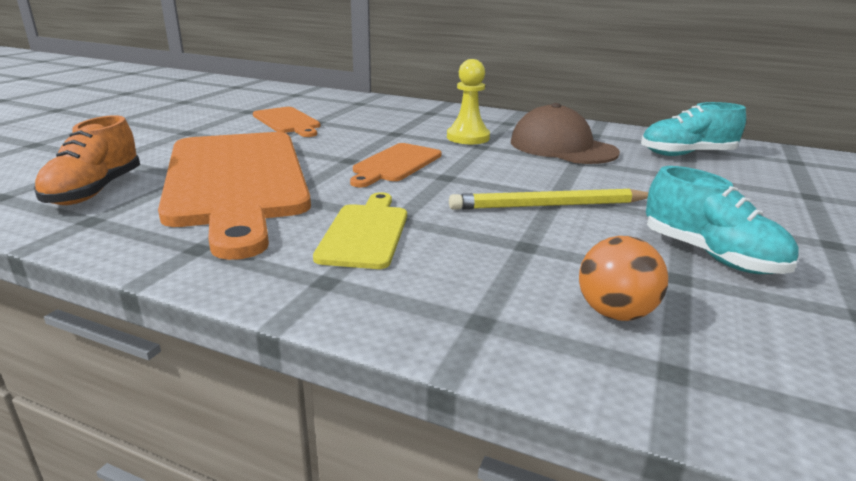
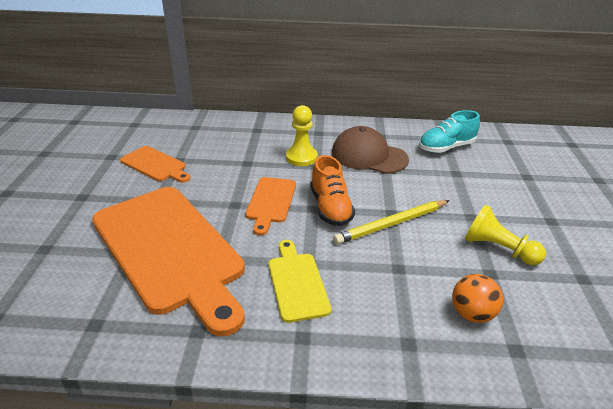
camera: 20 degrees left, 10 degrees up
(95, 191) = (68, 291): orange shoe -> orange shoe (330, 208)
(711, 255) = (498, 249): turquoise shoe -> yellow pawn

